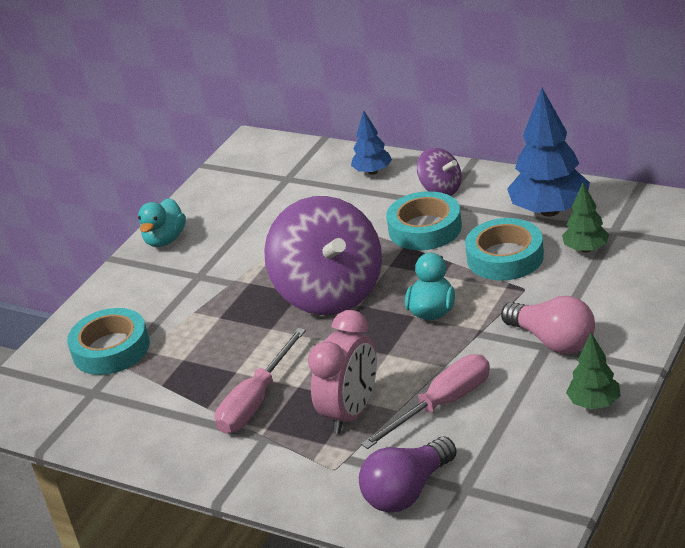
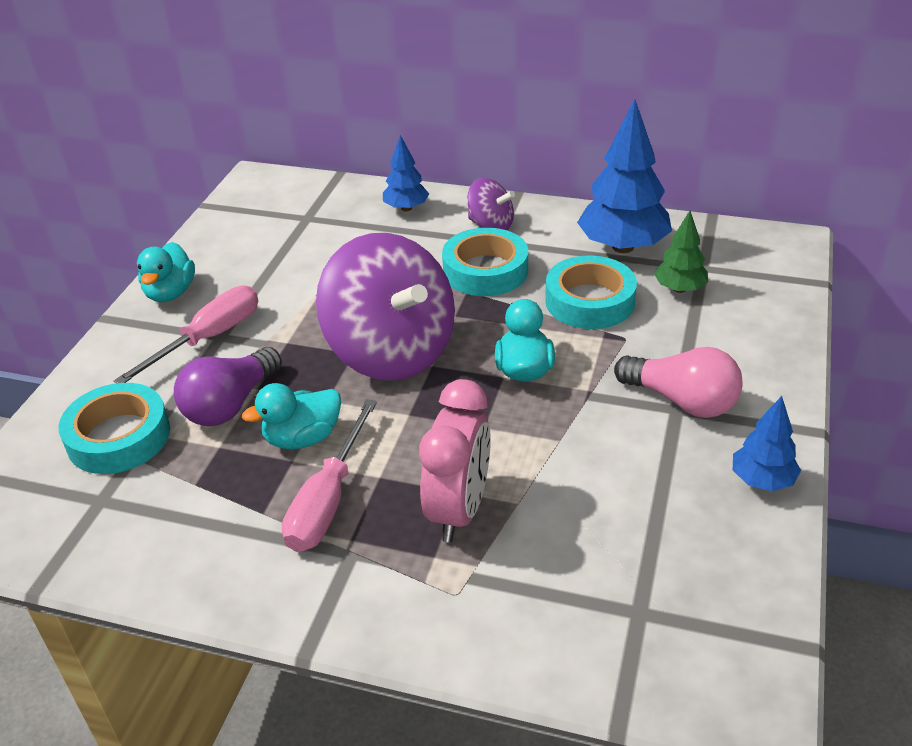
camera: 15 degrees left, 5 degrees up
(246, 356) = (302, 438): none -> turquoise duck
(407, 491) = (565, 621): purple light bulb -> purple light bulb (230, 404)
(443, 404) = (574, 492): pink screwdriver -> pink screwdriver (209, 338)
(594, 403) = (762, 480): green tree -> blue tree

